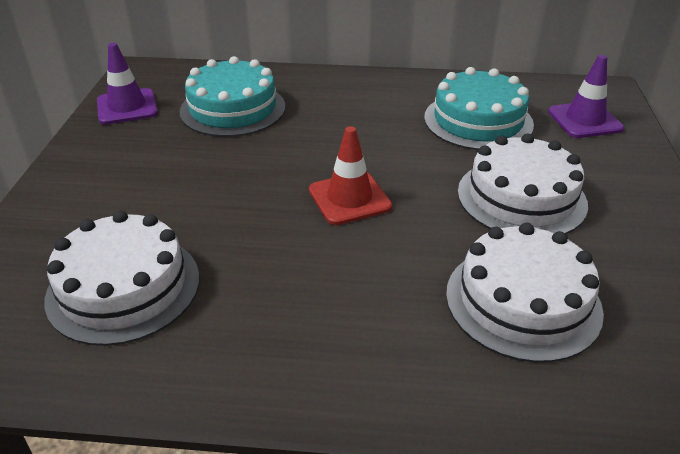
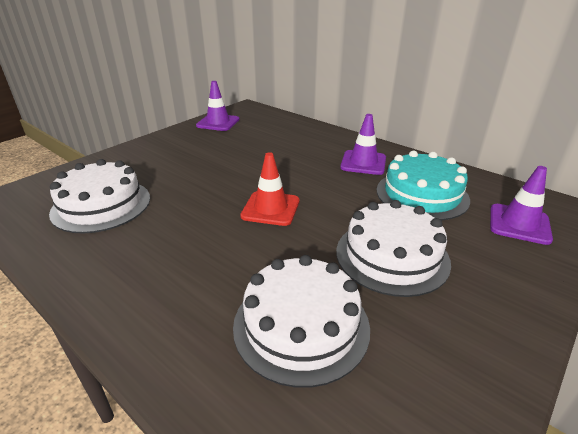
camera: 35 degrees right, 5 degrees down
(233, 109) = (269, 139): turquoise cake -> none
(382, 103) = (363, 163): none -> purple traffic cone

